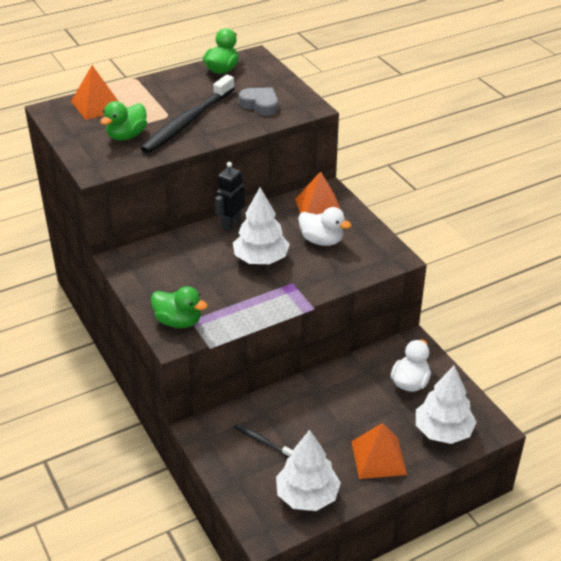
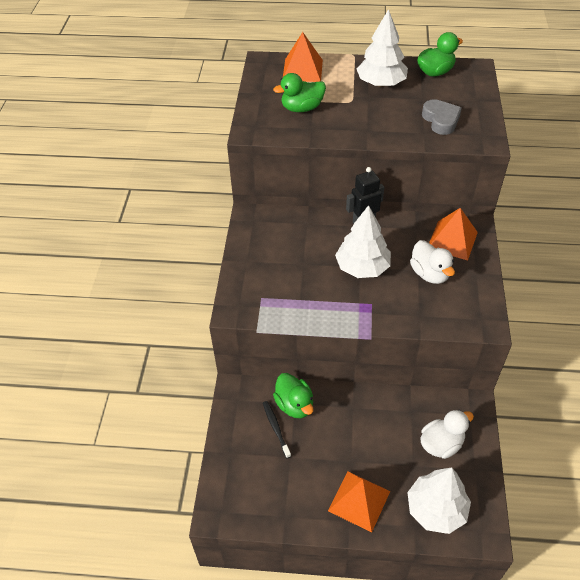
camera: 35 degrees right, 10 degrees up
(178, 321) = (251, 294): green duck -> green duck (294, 405)
(187, 122) = (362, 113): black toothbrush -> none
(307, 495) = (274, 500): white tree -> white tree (381, 83)

